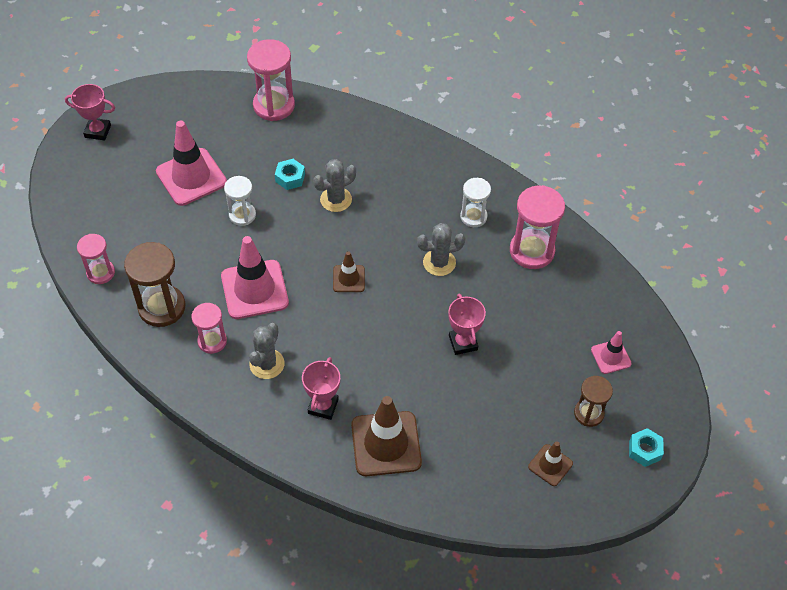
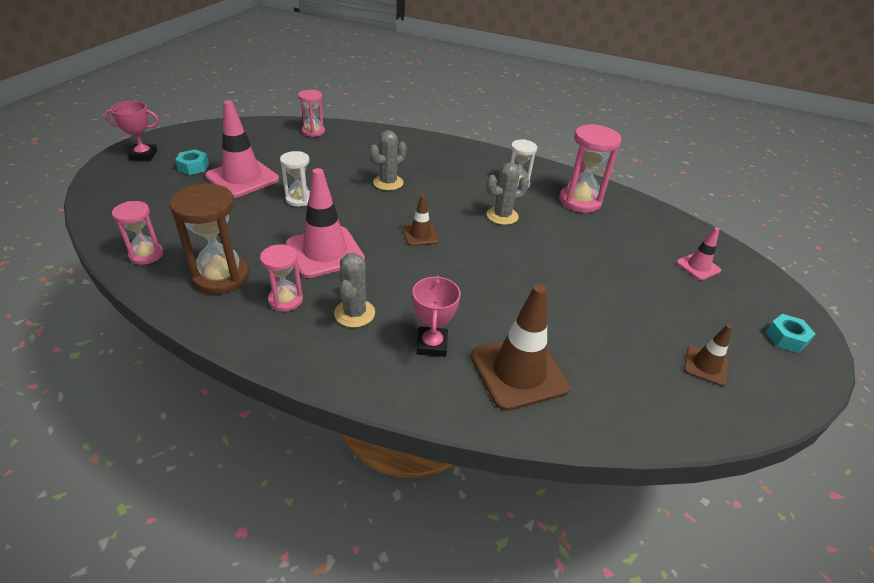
camera: 15 degrees left, 15 degrees down
(274, 105) = (313, 131): pink hourglass -> pink hourglass, size x0.61
(290, 178) = (340, 172): turquoise nut -> turquoise nut (193, 167)
(463, 343) = (555, 271): pink trophy -> none
(588, 413) = (710, 314): brown hourglass -> none

